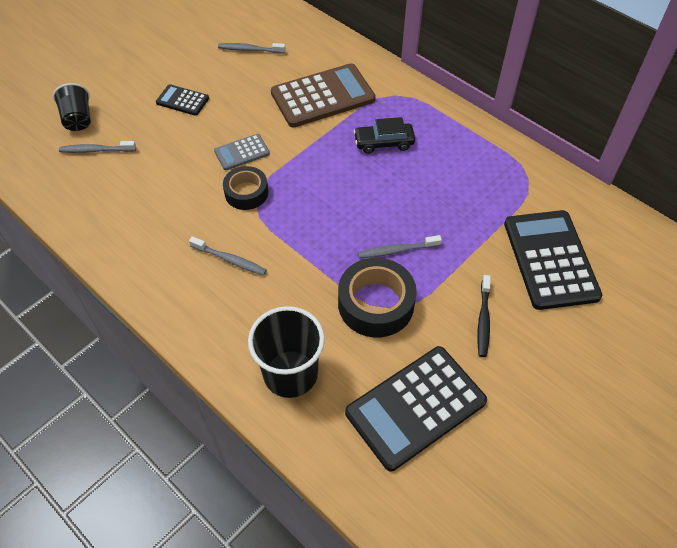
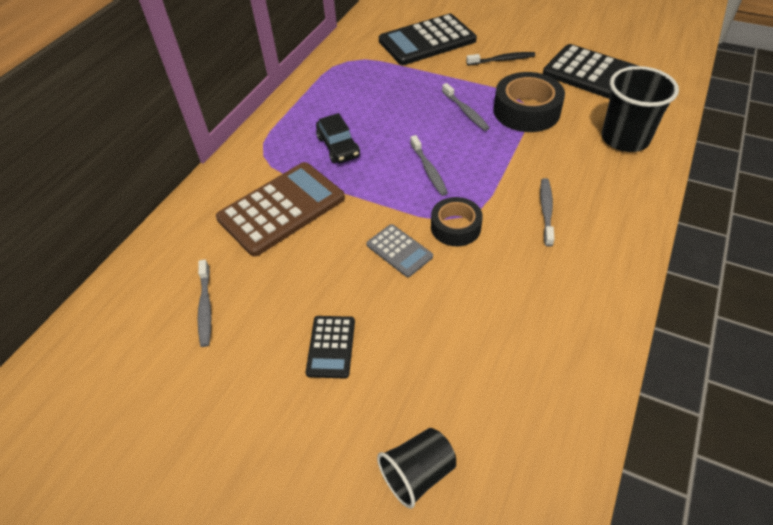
camera: 105 degrees left, 5 degrees down
(96, 150) = (466, 412): grey toothbrush -> grey toothbrush (429, 170)
(323, 96) = (281, 209): brown calculator -> brown calculator turned 90 degrees clockwise

